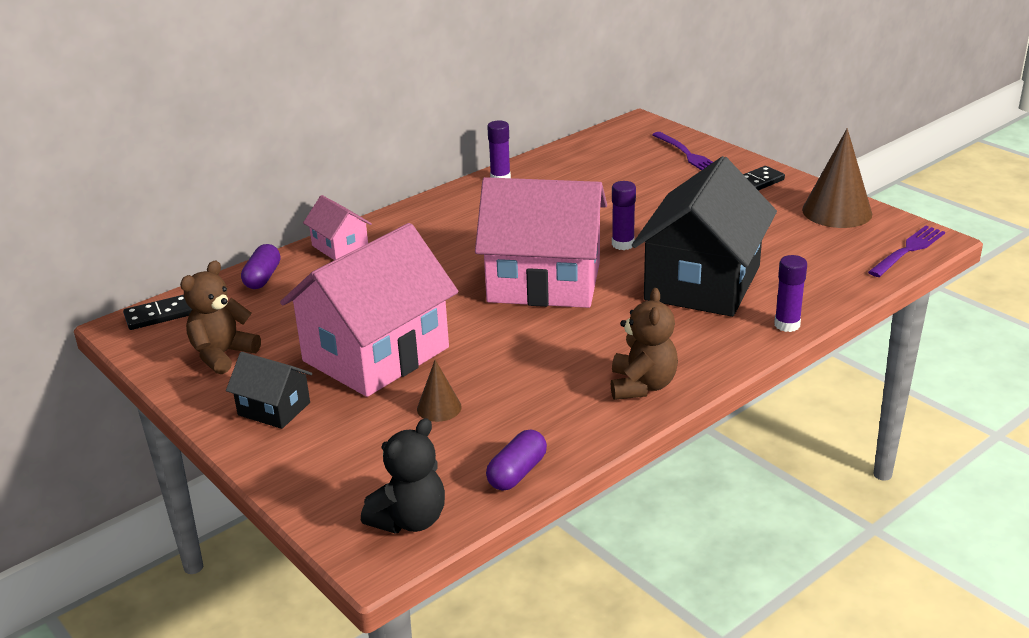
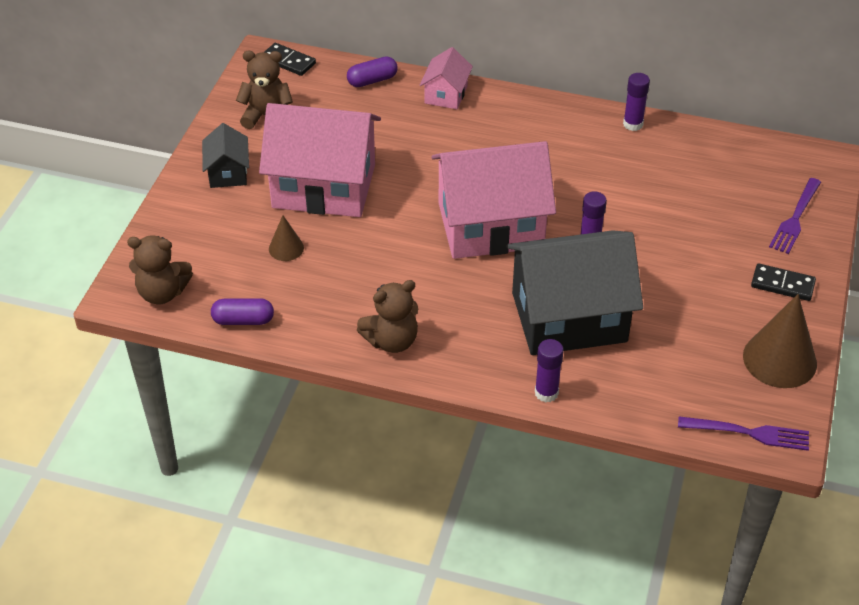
camera: 55 degrees right, 15 degrees up
(409, 520) = (162, 293): black teddy bear -> brown teddy bear
(544, 282) = (490, 225): pink house -> pink house turned 75 degrees counterclockwise

